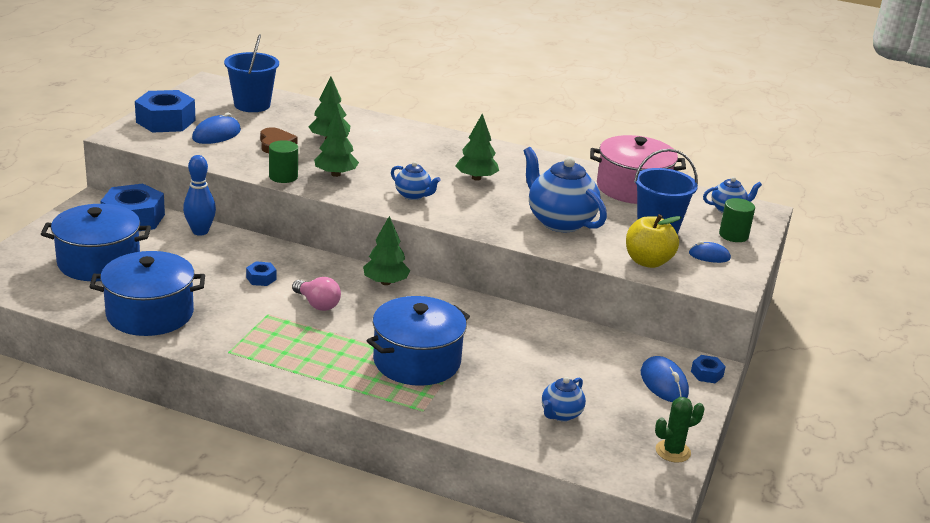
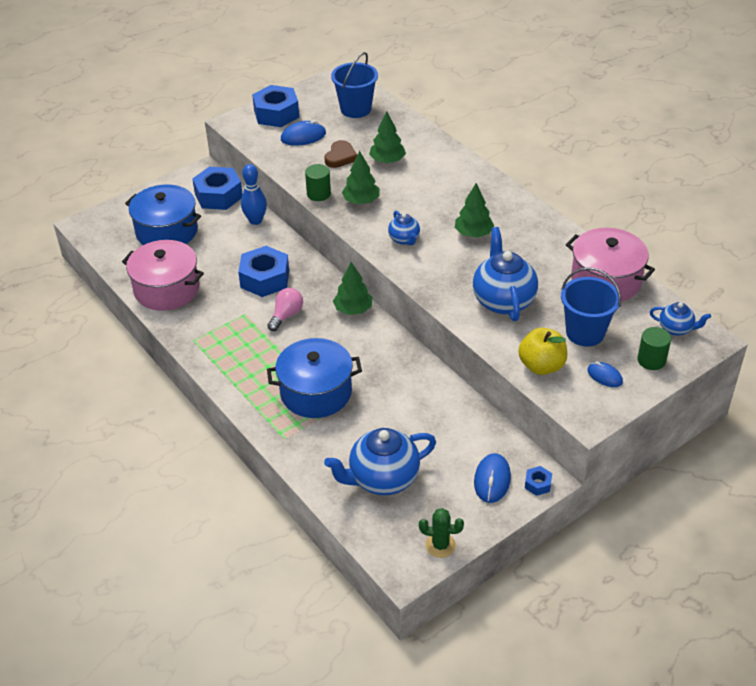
camera: 35 degrees right, 15 degrees up
(150, 314) = (167, 289): blue pot -> pink pot
(261, 278) = (265, 279): blue nut -> blue nut, size x2.20
(317, 304) = (286, 315): pink light bulb -> pink light bulb turned 135 degrees counterclockwise
(560, 414) = (382, 479): blue teapot -> blue teapot, size x1.91

